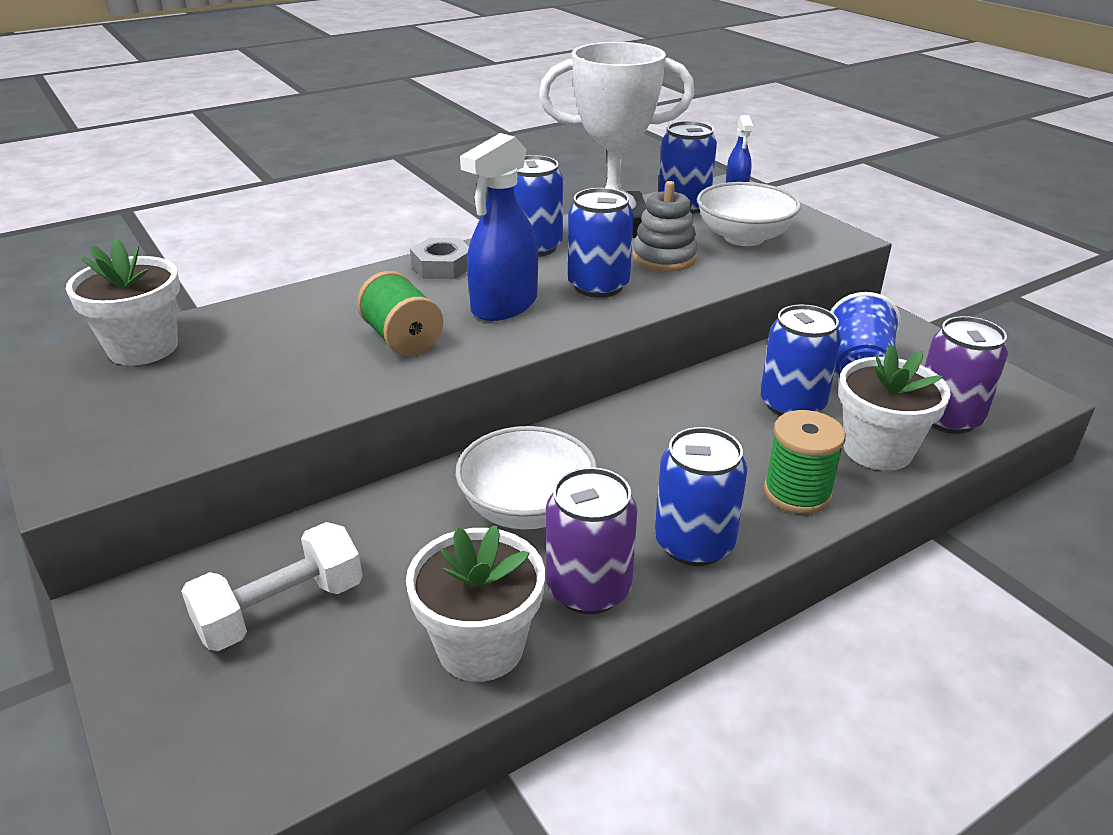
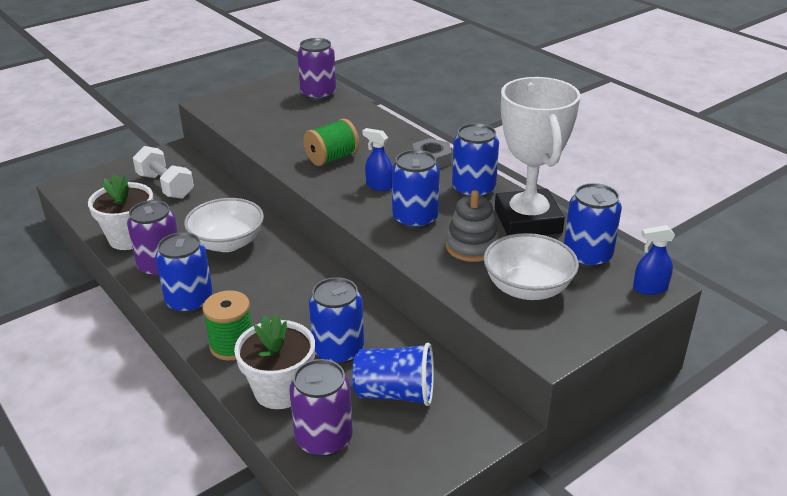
camera: 85 degrees right, 0 degrees up
(143, 348) = (318, 94): white flower pot -> purple can
(504, 305) = (379, 186): blue spray bottle -> blue spray bottle, size x0.54

